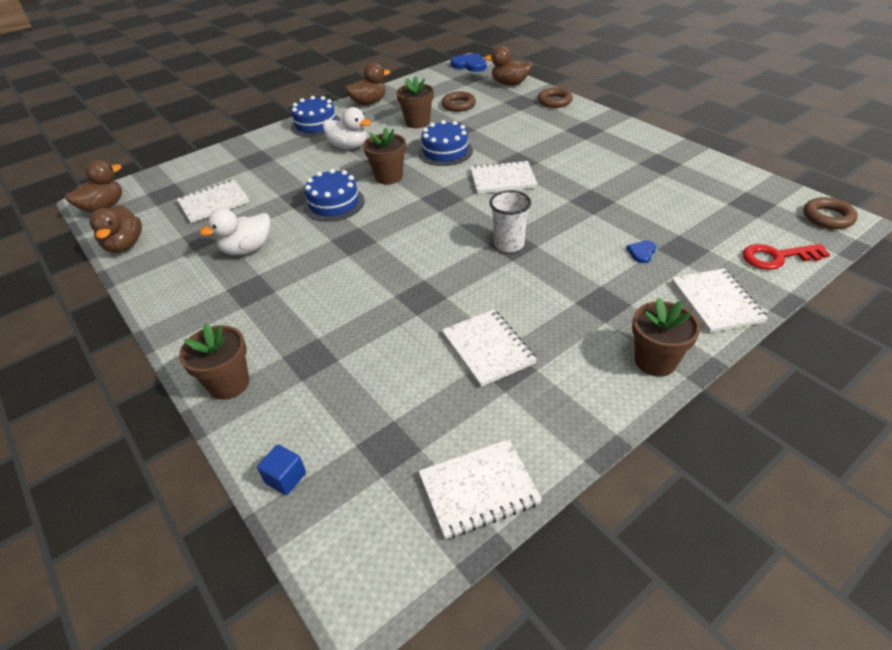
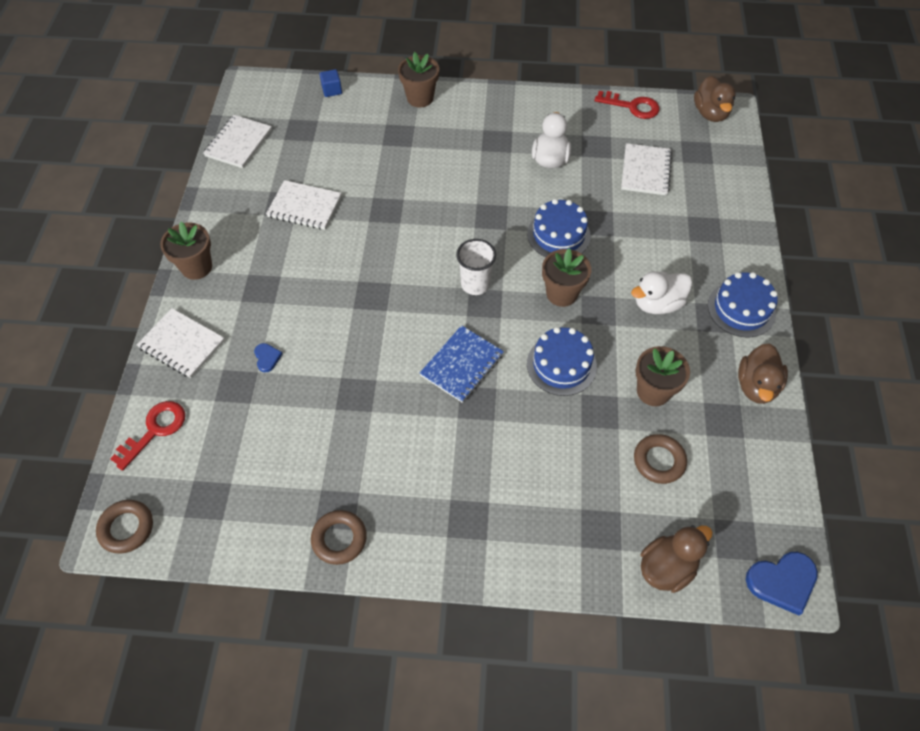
camera: 130 degrees right, 15 degrees up
(125, 245) = (632, 106): brown duck -> red key
(503, 179) = (462, 365): white notebook -> blue notebook
(509, 244) = (375, 293): white cup -> white cup (475, 284)
(554, 101) = (564, 563): brown ring -> brown ring (339, 539)

